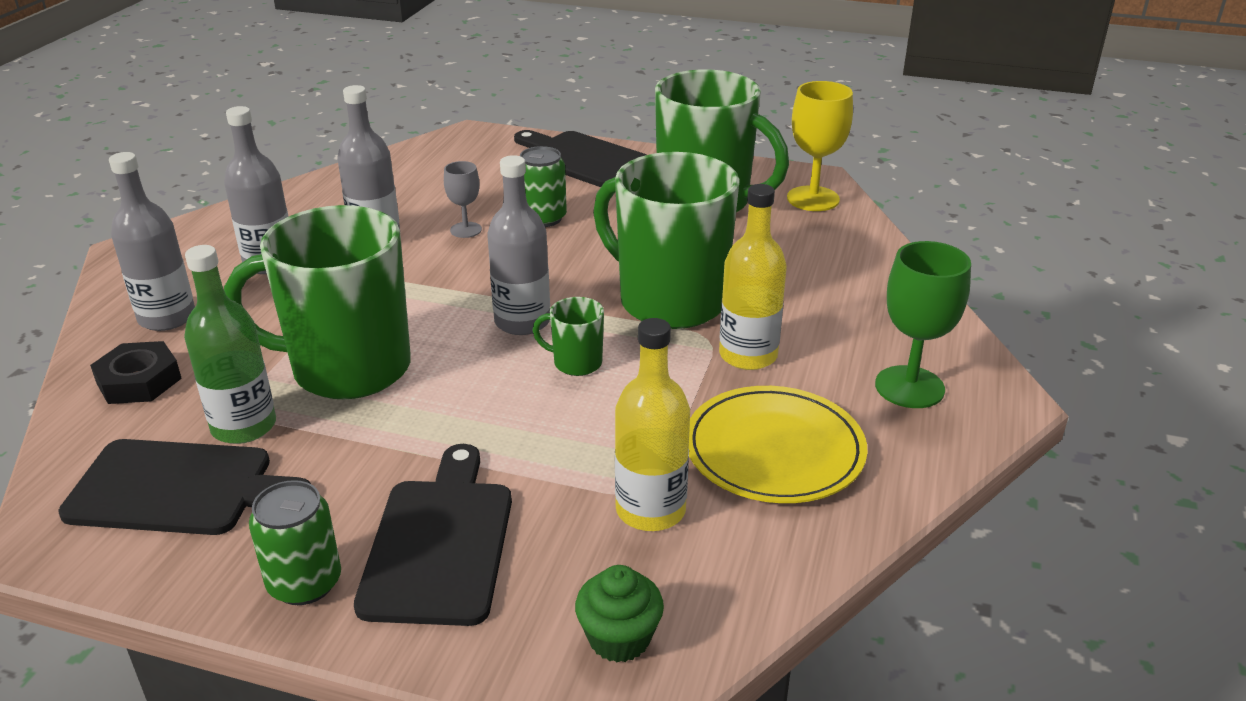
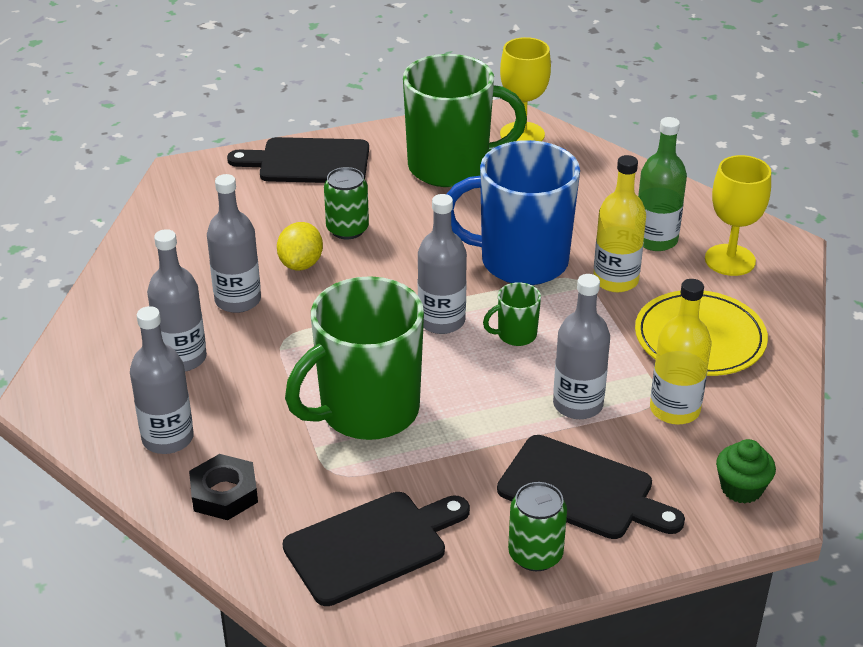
camera: 35 degrees left, 5 degrees up
(244, 426) = (353, 485): green bottle -> green bottle (655, 240)
(440, 543) = (582, 490): black cutting board -> black cutting board turned 150 degrees clockwise
(466, 230) = (301, 264): grey goblet -> yellow lemon
(551, 455) = (578, 404): none -> grey bottle
(669, 301) = (521, 261): green mug -> blue mug
(909, 387) = (730, 260): green goblet -> yellow goblet

